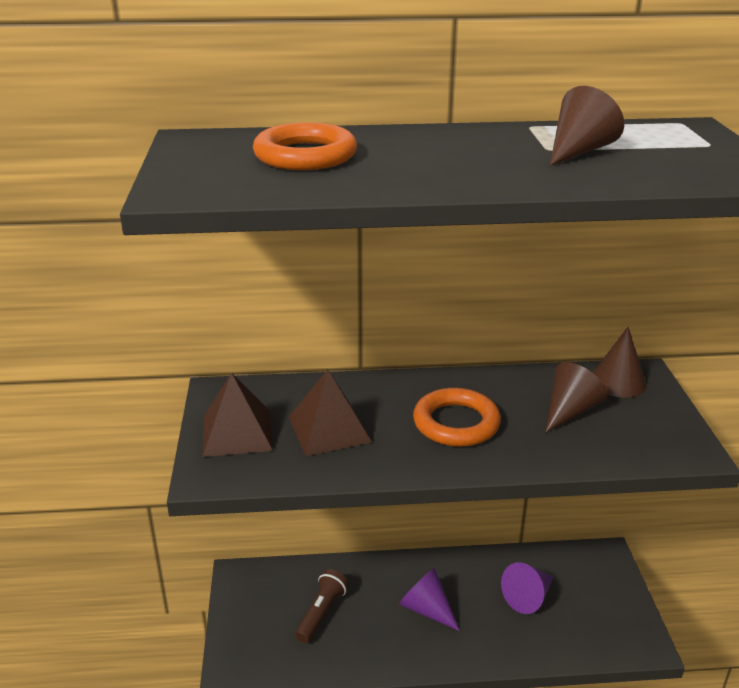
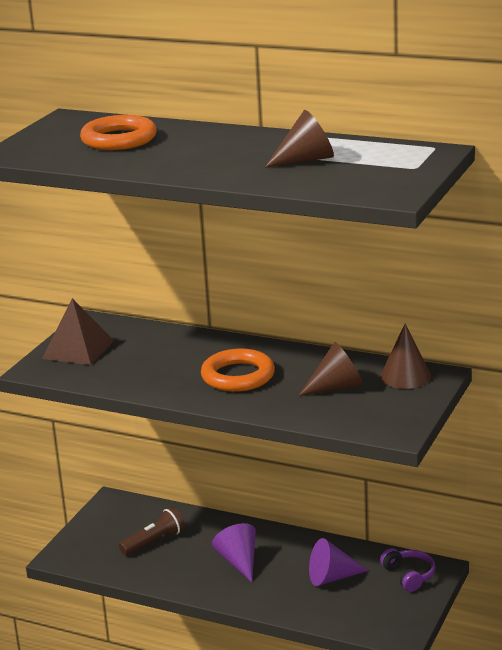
camera: 30 degrees right, 5 degrees down
(329, 429) = (142, 360): brown pyramid -> none
(592, 570) = (409, 575): none -> purple headphones

